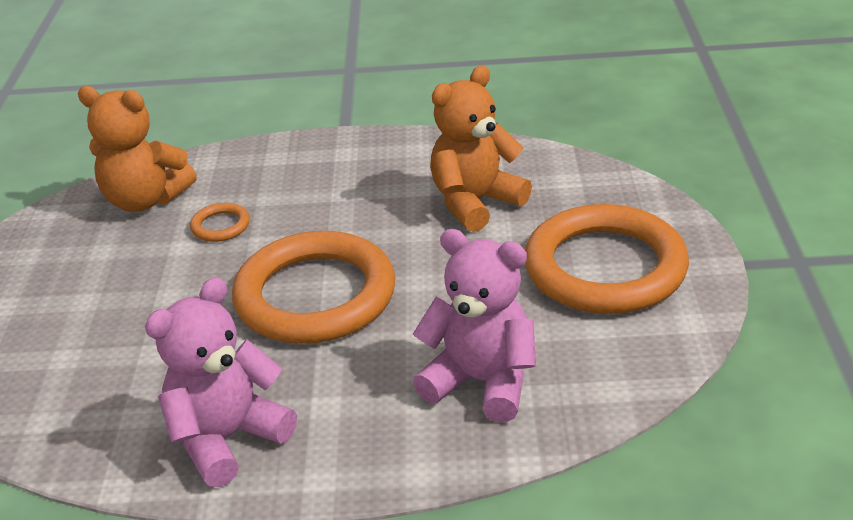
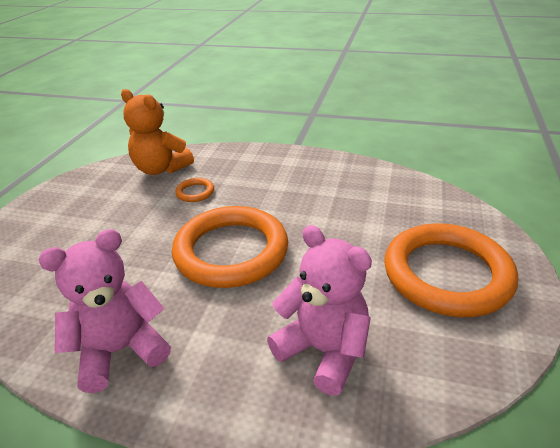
camera: 15 degrees right, 0 degrees up
(475, 203) = (363, 207): orange teddy bear -> none

